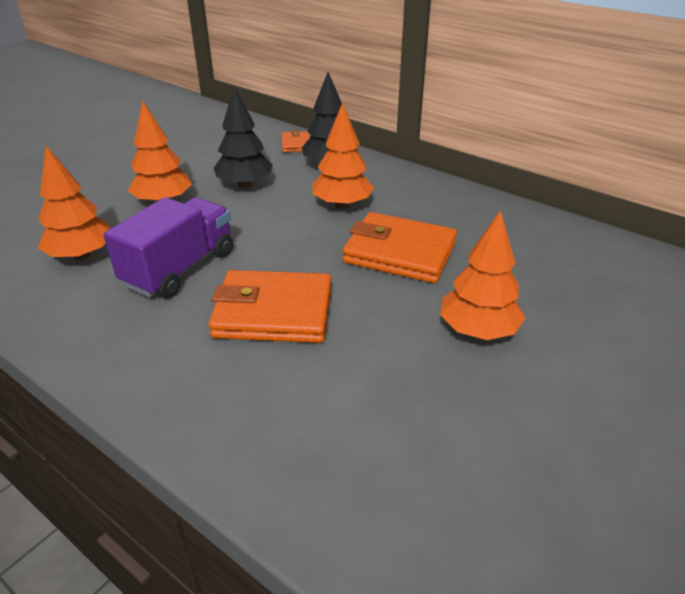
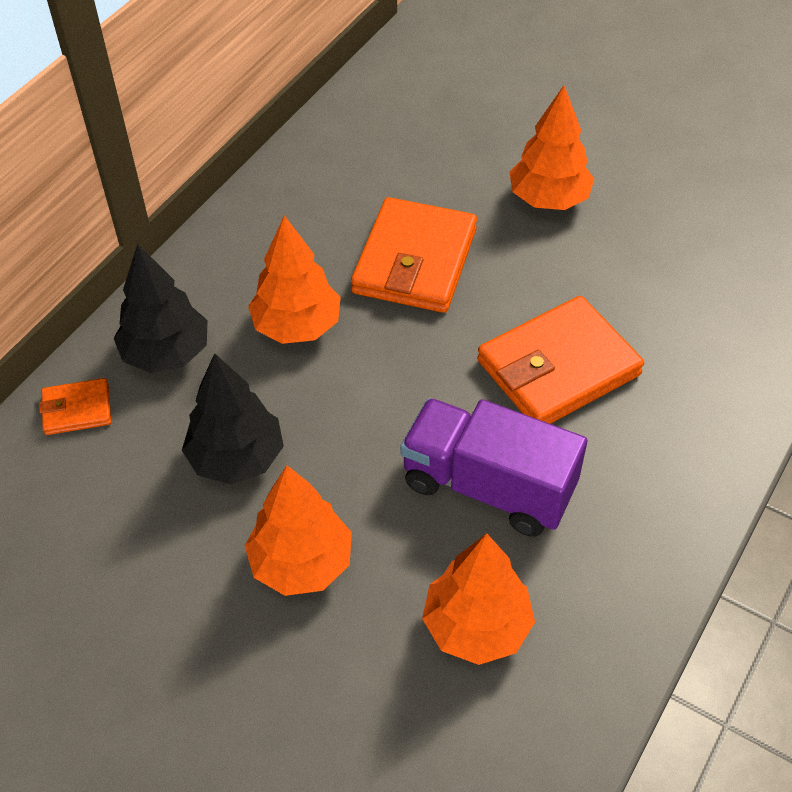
camera: 95 degrees left, 15 degrees up
(273, 312) = (558, 368): orange wallet -> orange wallet turned 60 degrees clockwise

